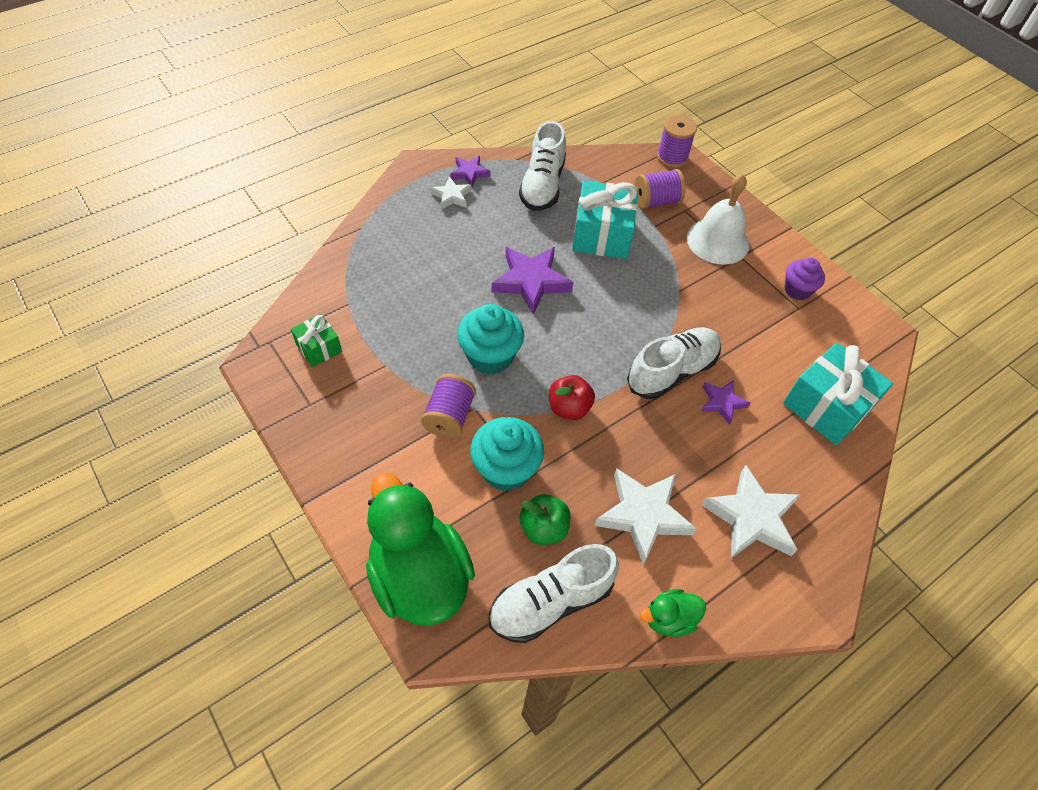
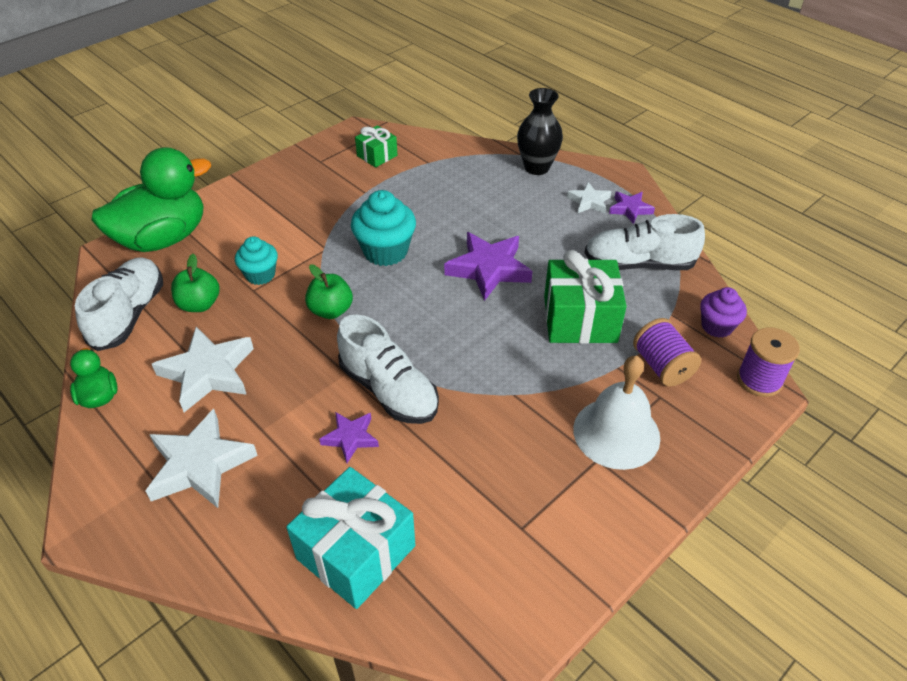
camera: 85 degrees right, 10 degrees down
(387, 221) = (537, 167): none -> black vase
(449, 416) = (314, 235): purple spool -> none
(506, 469) = (260, 275): turquoise cupcake -> turquoise cupcake, size x0.64
(550, 602) = (129, 315): white shoe -> white shoe turned 45 degrees clockwise
(569, 408) = (331, 310): red apple -> green apple
(602, 235) = (580, 319): turquoise gift -> green gift
(797, 290) = (555, 527): purple cupcake -> purple cupcake (717, 326)

